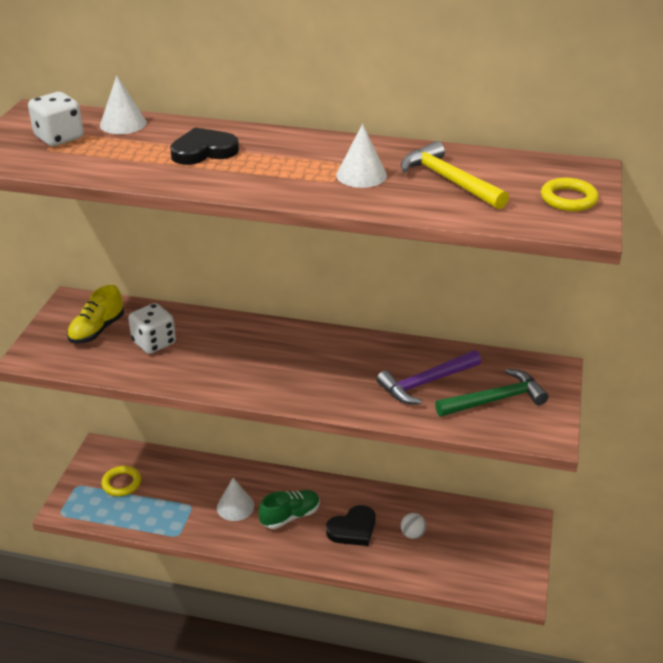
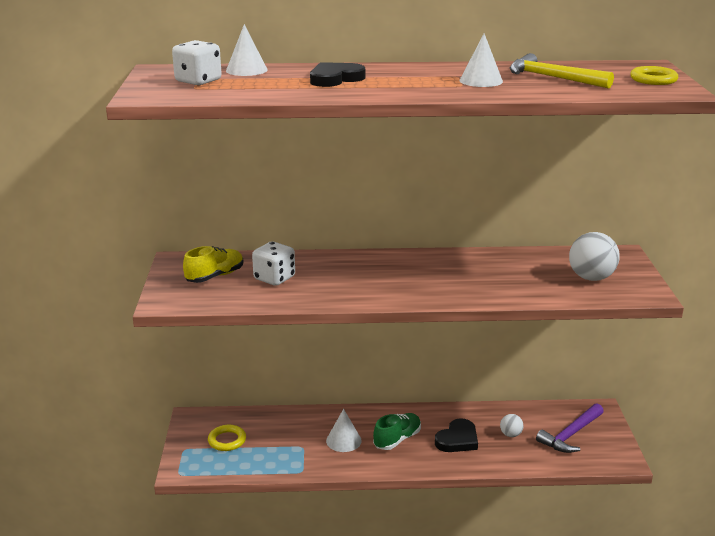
camera: 15 degrees left, 10 degrees down
(97, 330) = (215, 276): yellow shoe -> yellow shoe turned 150 degrees counterclockwise
(426, 383) = (528, 274): purple hammer -> purple hammer (571, 434)
(495, 400) = (591, 278): green hammer -> white ball

